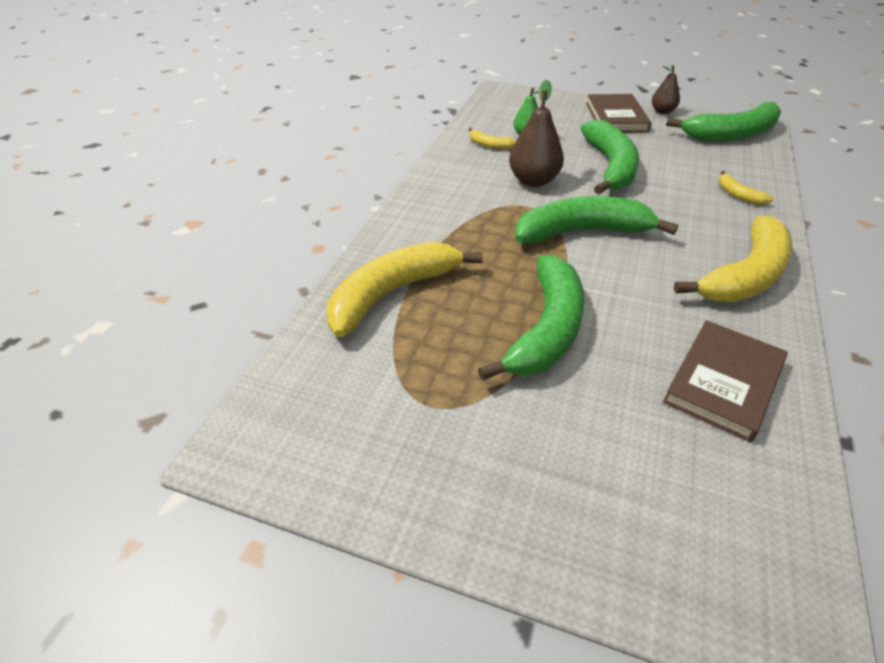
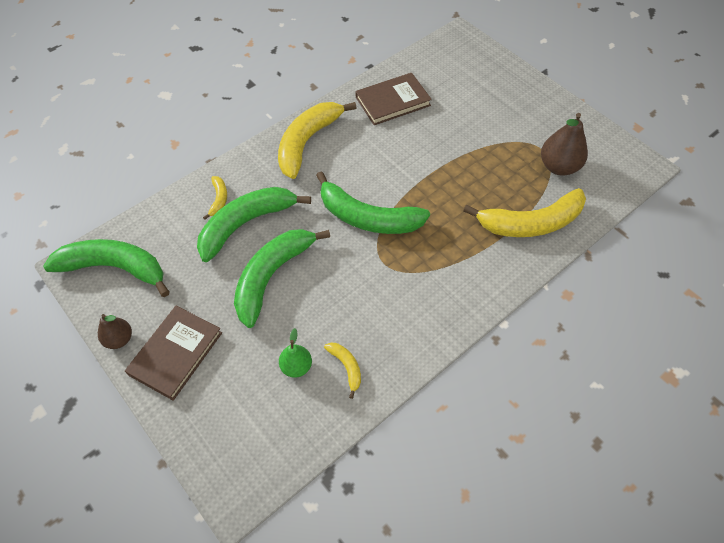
camera: 150 degrees left, 15 degrees up
(533, 181) = (352, 290): brown pear -> brown pear (558, 166)
(546, 330) = (454, 160): green banana -> green banana (246, 224)
(745, 276) = (307, 142): yellow banana -> yellow banana turned 45 degrees counterclockwise

